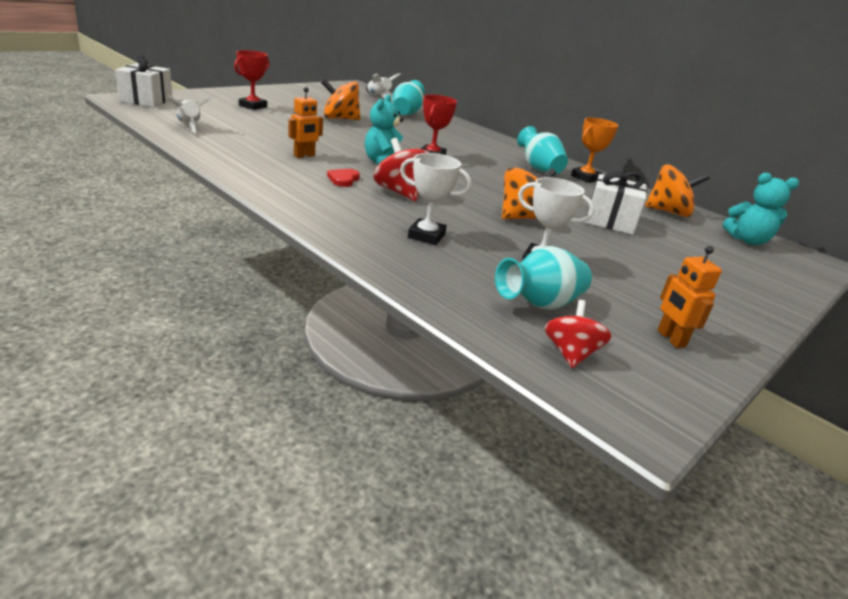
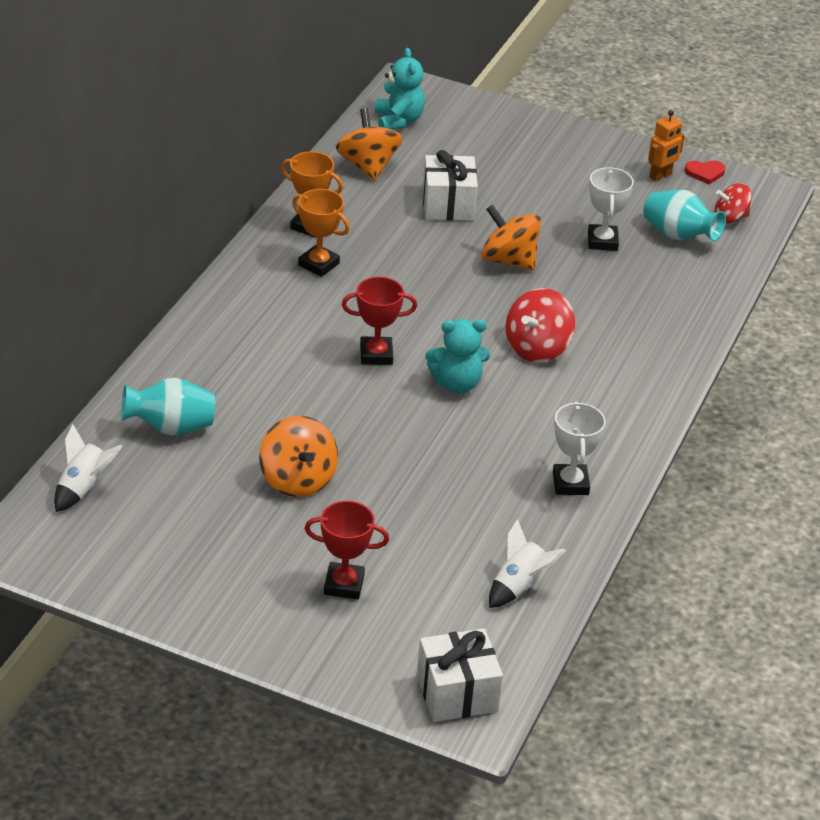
camera: 110 degrees left, 10 degrees up
(304, 156) = (507, 450): orange robot -> none
(343, 179) = (547, 396): red heart -> red heart (705, 173)
(426, 236) = (624, 309): white trophy -> white trophy (570, 483)
(538, 169) = (318, 264): turquoise vase -> orange trophy

